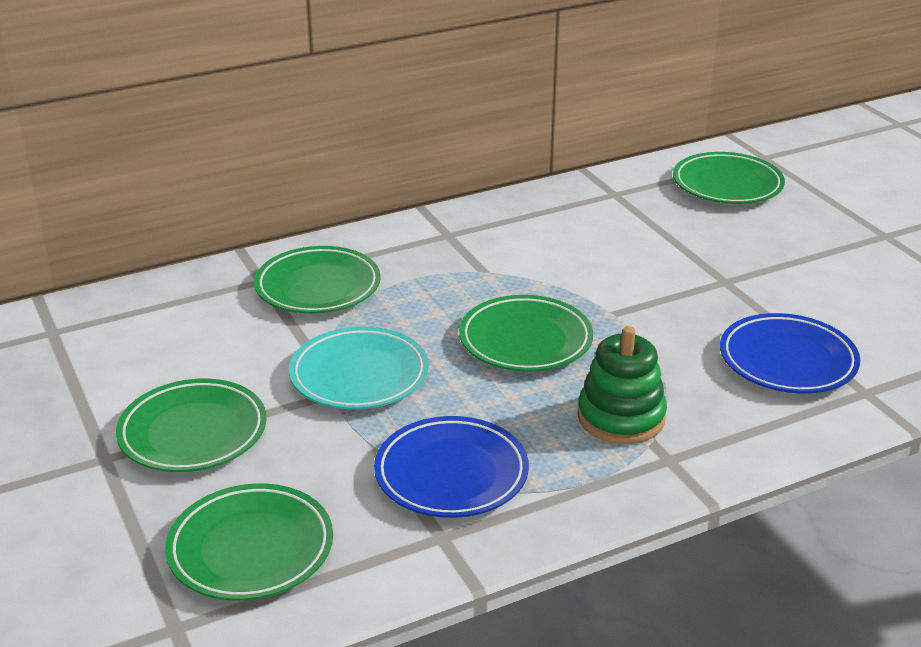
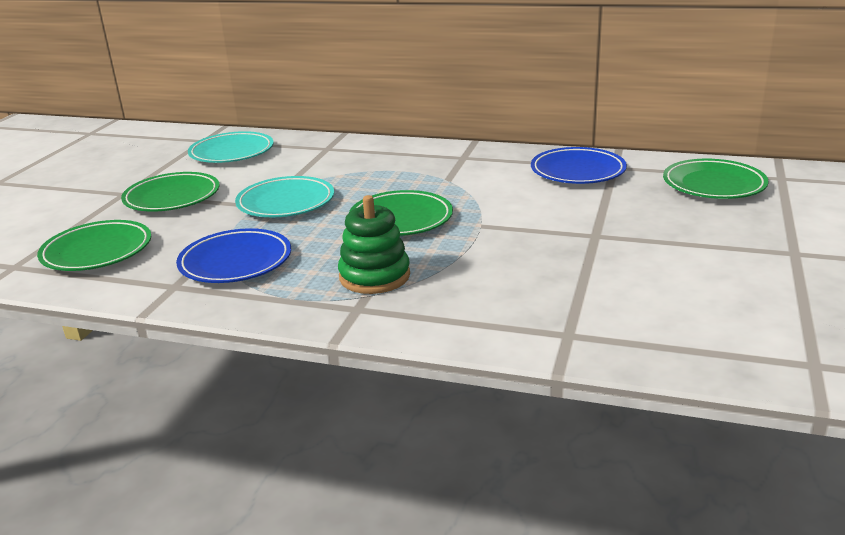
camera: 45 degrees right, 5 degrees down
(139, 335) = (232, 153): none -> turquoise plate
(318, 287) = (347, 159): green plate -> none
(787, 360) = (547, 293): blue plate -> blue plate (577, 171)

